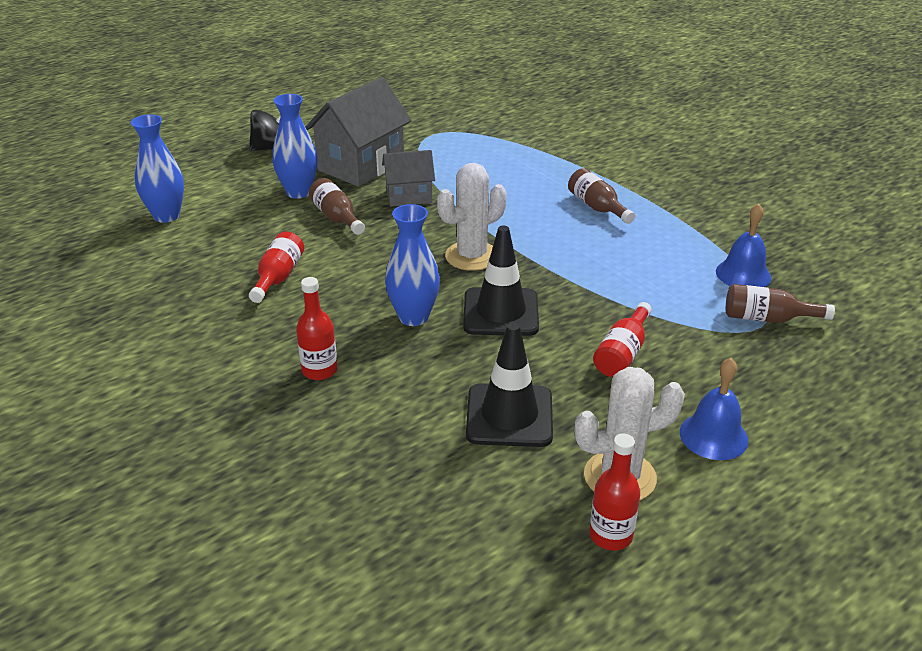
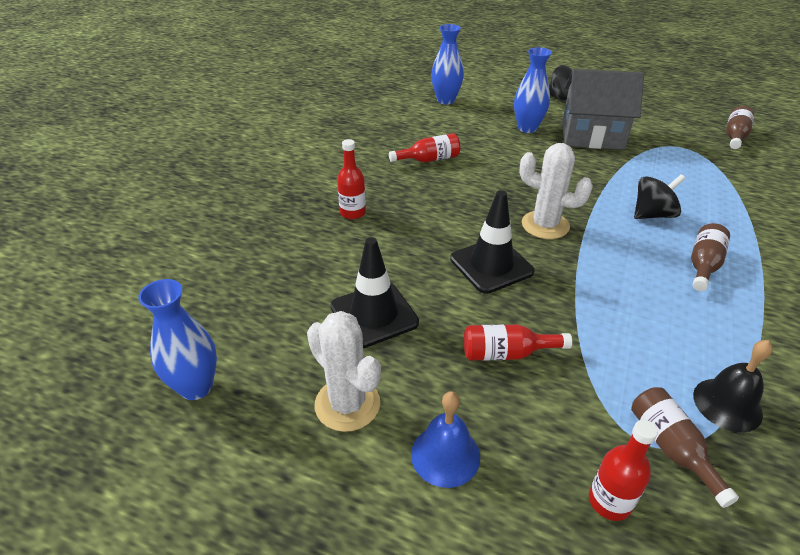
camera: 60 degrees right, 5 degrees up
(337, 218) = (518, 153): brown bottle -> brown bottle (735, 136)
(409, 196) = (582, 169): grey house -> none
(413, 317) = (443, 227): blue vase -> blue vase (196, 387)
(513, 196) = (652, 214): none -> black spinning top
(610, 535) = (277, 421): red bottle -> red bottle (609, 501)
(743, 274) = (727, 404): blue bell -> black bell

